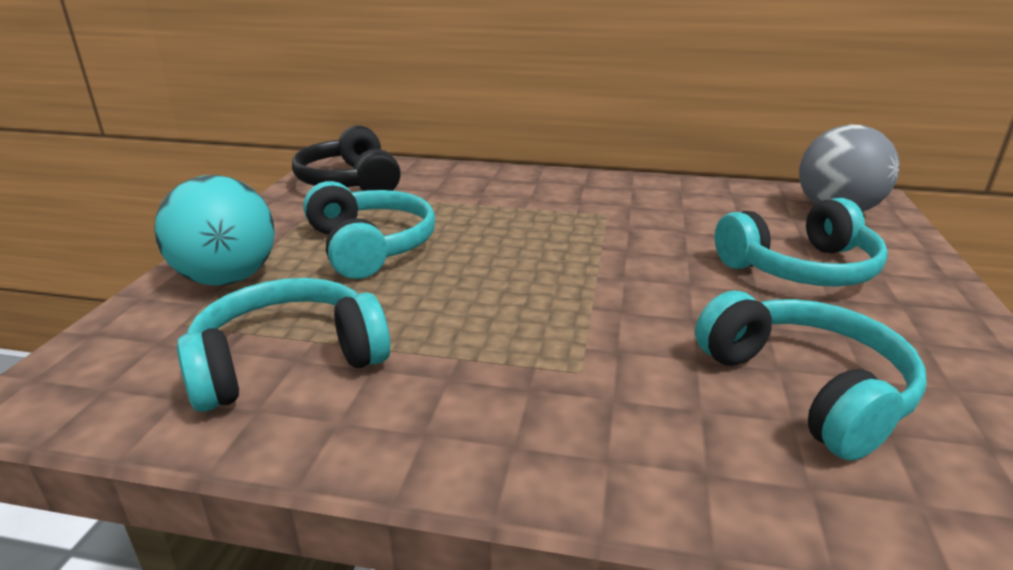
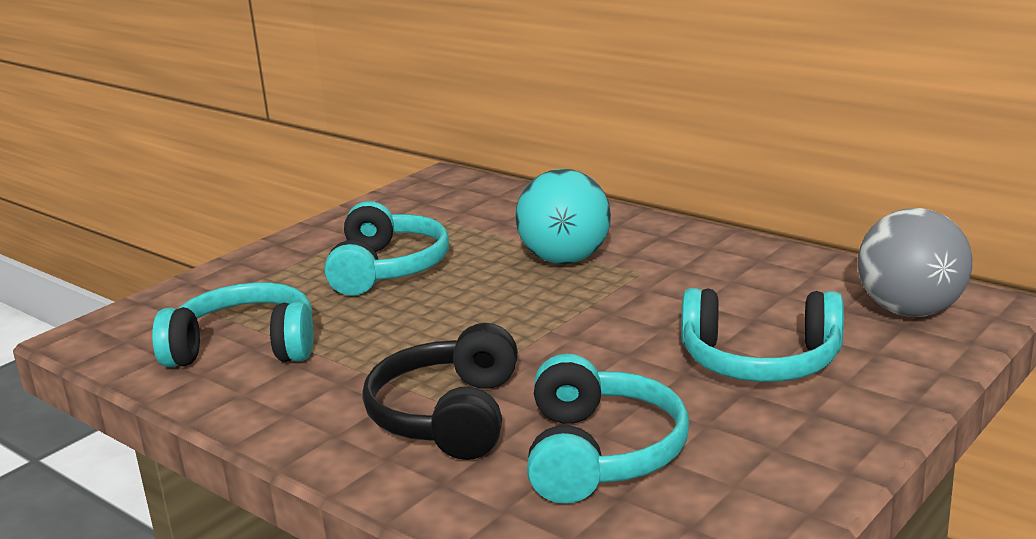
camera: 30 degrees right, 5 degrees down
(228, 278) = (257, 277): turquoise ball -> turquoise ball (565, 260)
(349, 182) = (433, 200): black headphones -> black headphones (448, 416)

